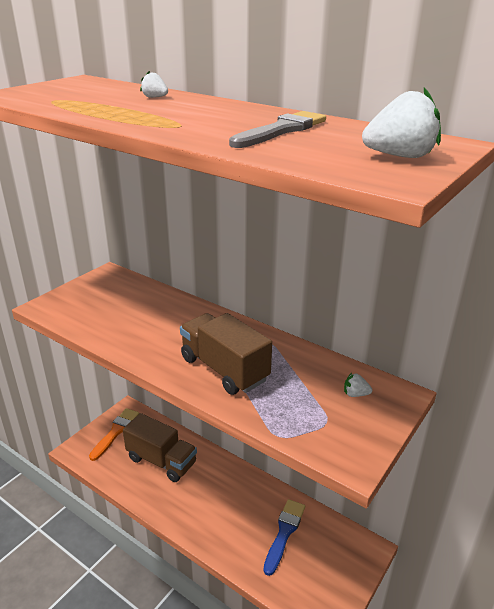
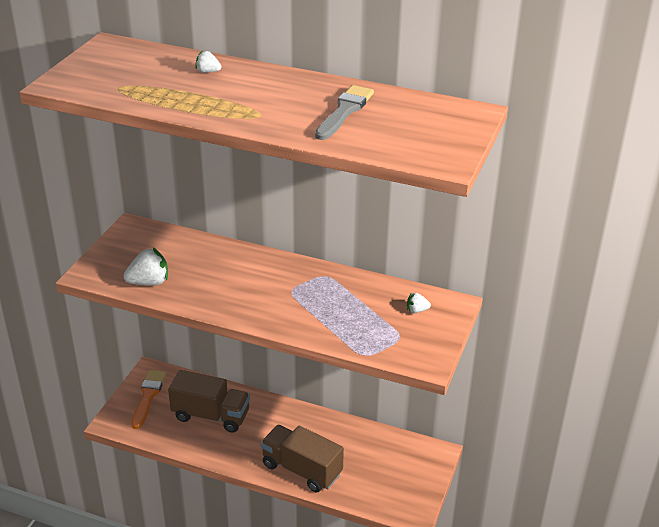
camera: 15 degrees left, 5 degrees up
(224, 369) = (297, 307): brown truck -> brown truck (301, 469)
(284, 533) = (356, 455): blue brush -> none
(400, 156) = (442, 134): white strawberry -> white strawberry (149, 282)

